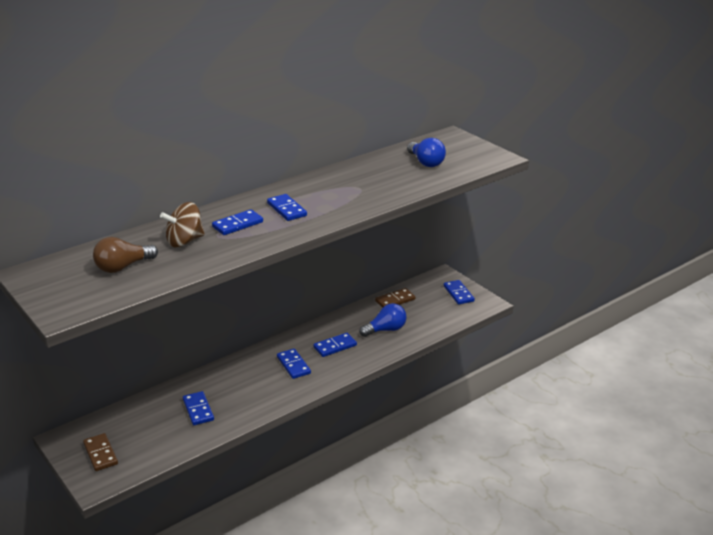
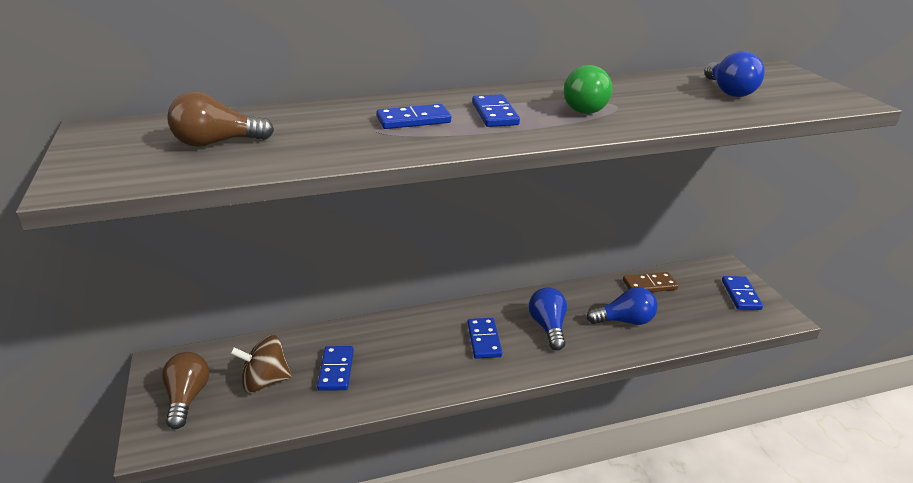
camera: 20 degrees right, 0 degrees up
(100, 454) = (187, 398): brown domino -> brown light bulb
(185, 241) = (326, 127): brown spinning top -> brown spinning top (265, 382)
(335, 346) = (548, 327): blue domino -> blue light bulb
(340, 193) = (583, 107): none -> green light bulb

